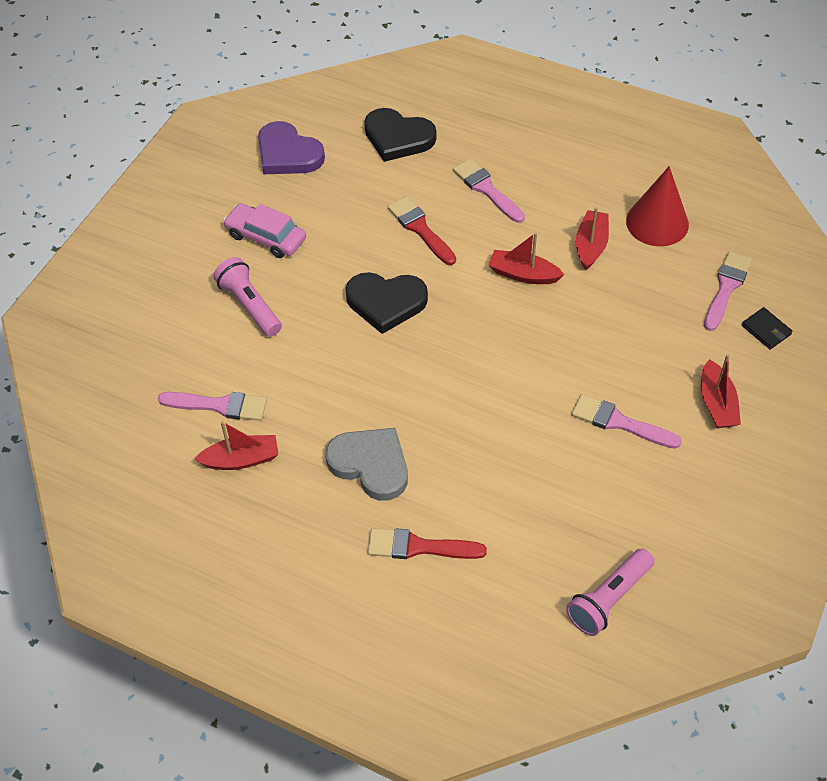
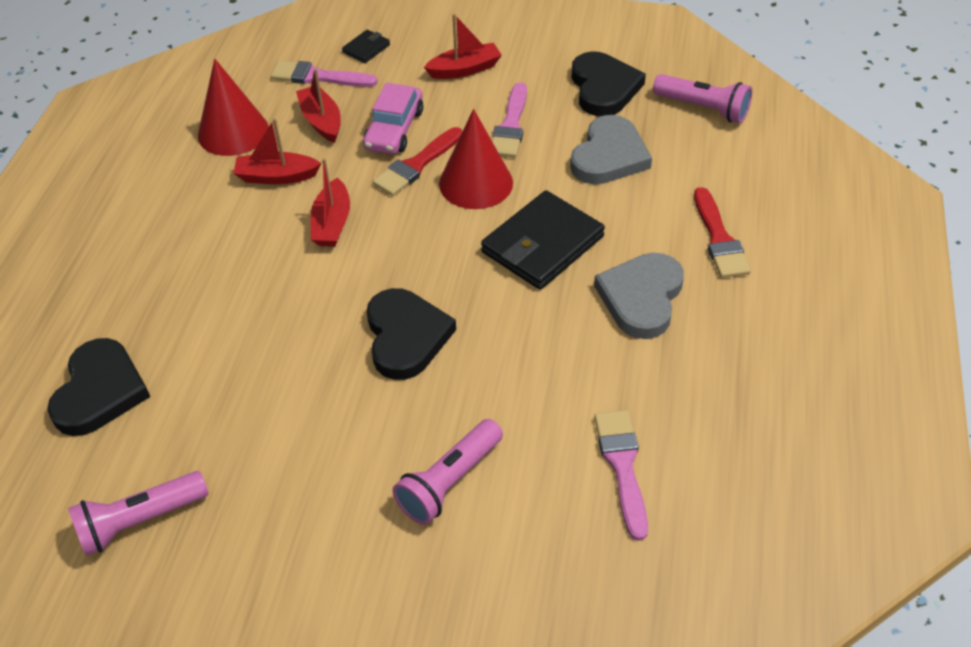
camera: 105 degrees left, 5 degrees down
(241, 459) = (688, 418): red boat -> red boat (321, 121)
(266, 237) = (319, 499): pink car -> pink car (394, 129)
(288, 154) = (140, 521): purple heart -> pink flashlight
(420, 229) = (275, 330): red brush -> red brush (416, 165)
(455, 410) = (542, 244): none -> black wallet
(486, 189) = (195, 279): pink brush -> none
(545, 379) = (476, 183): none -> red cone
(555, 491) = (609, 156): none -> grey heart
(662, 517) = (604, 88): none -> black heart

